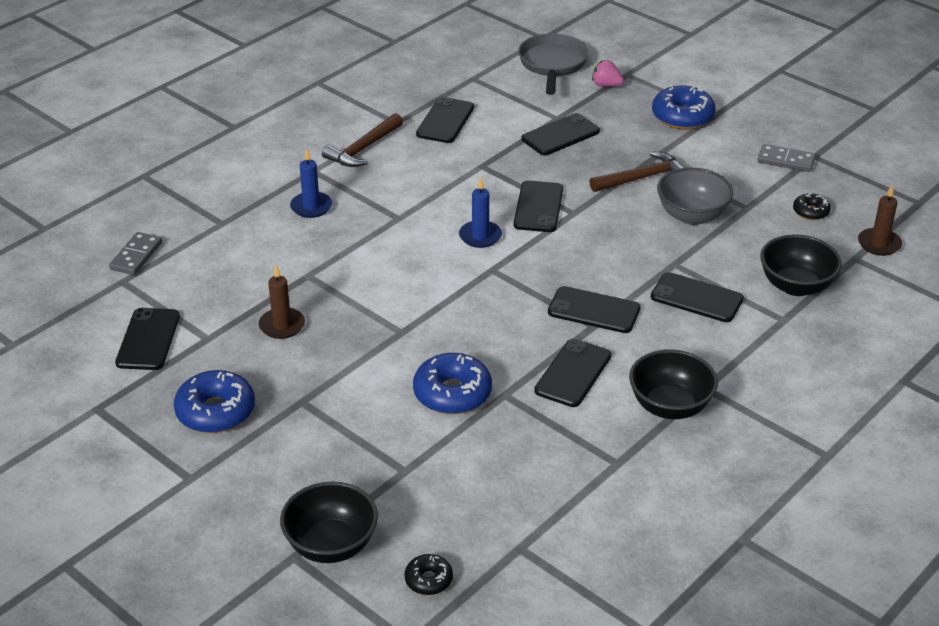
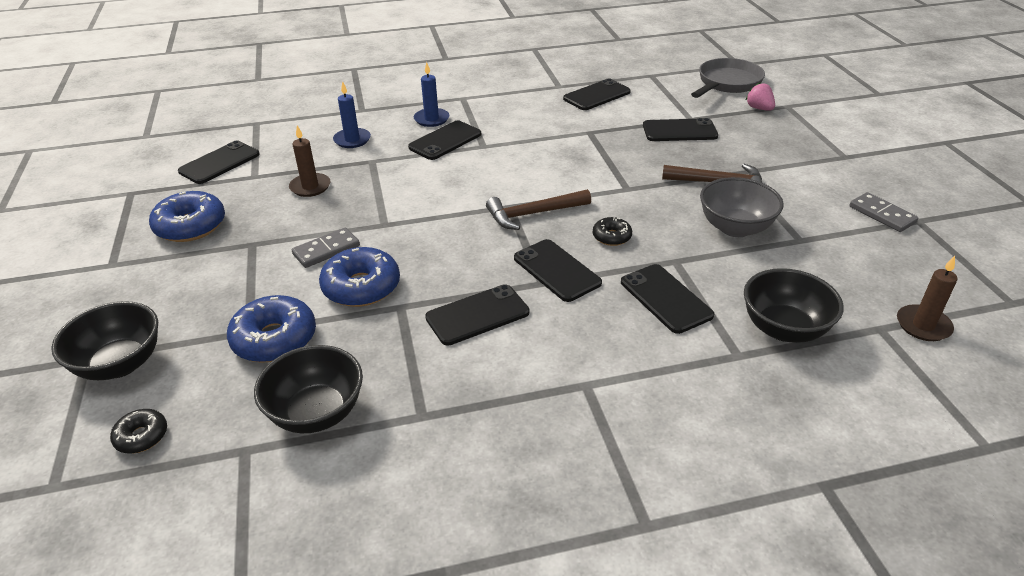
camera: 35 degrees right, 0 degrees up
(136, 256) = (284, 111): grey domino -> grey domino (326, 250)
(363, 149) = (514, 95): brown hammer -> brown hammer (533, 214)
(480, 236) = (529, 179): blue candle -> blue candle (352, 140)
(538, 207) = (601, 175): black phone -> black phone (445, 141)
(670, 406) = (531, 386): black bowl -> black bowl (316, 413)
(682, 116) = (807, 149): blue donut -> blue donut (274, 339)
(810, 212) = (867, 267): black donut -> black donut (611, 237)

